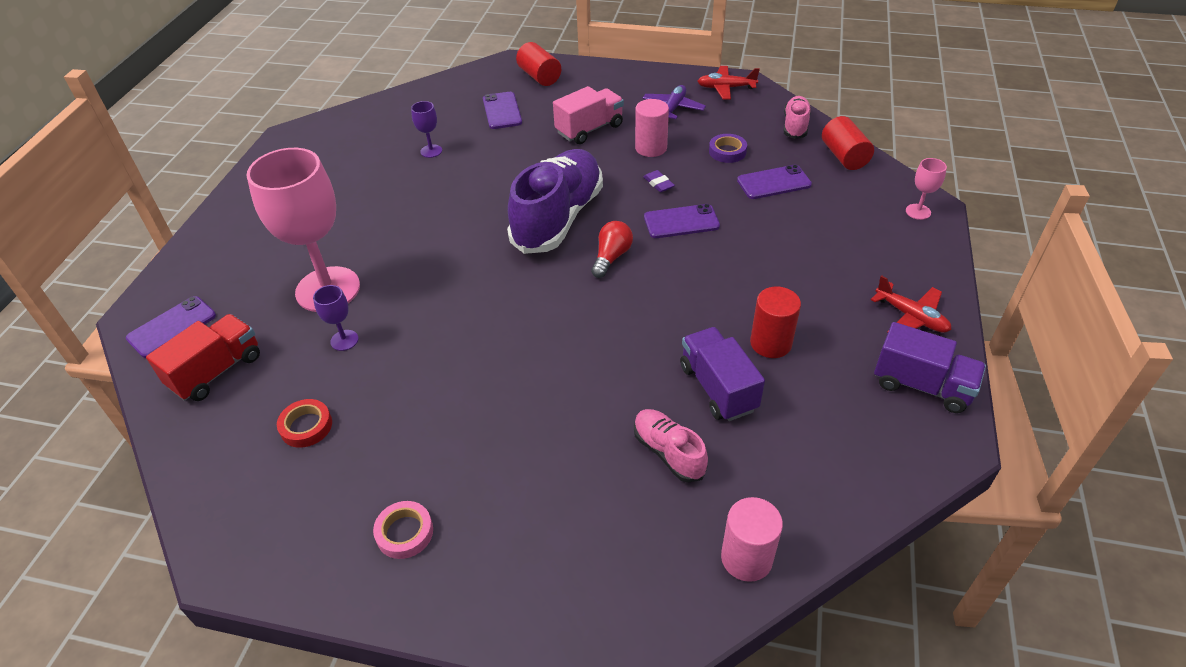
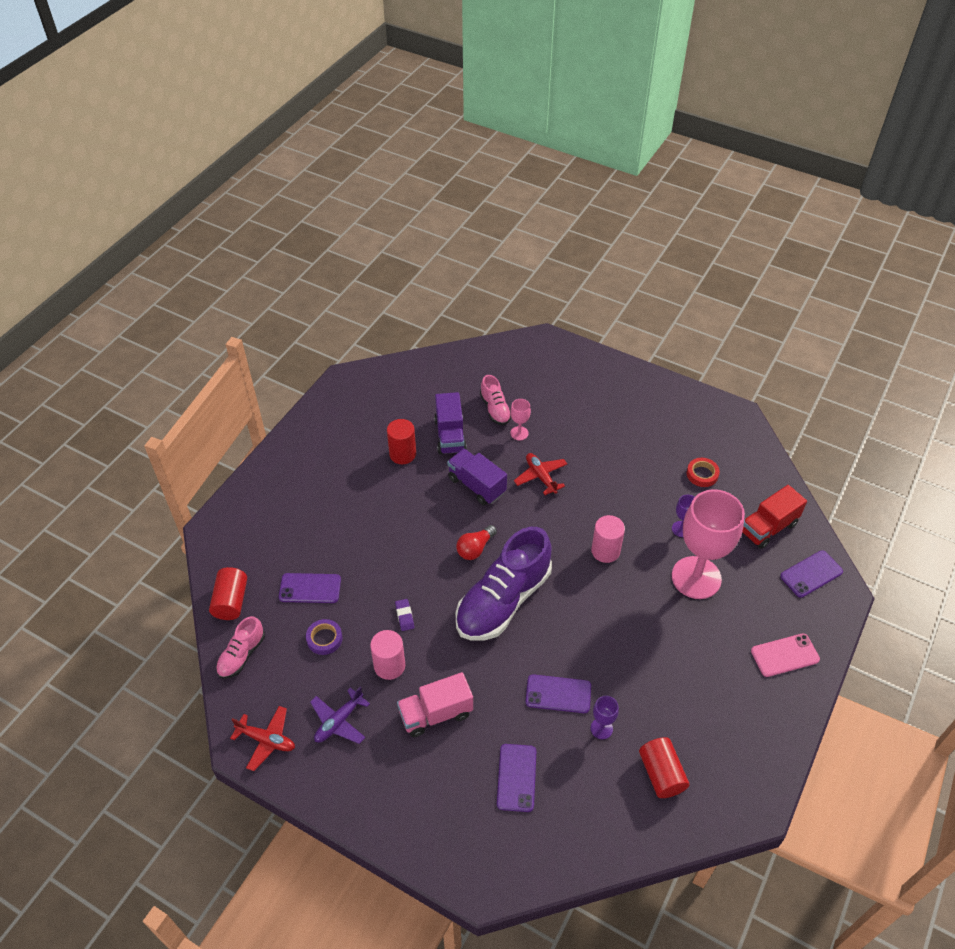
camera: 165 degrees left, 5 degrees up
(232, 240) = (785, 655): none -> pink phone
(404, 532) = (644, 405): pink tape -> none
(539, 77) = (457, 836): red cylinder -> red cylinder (661, 774)
(681, 222) = (407, 568): purple phone -> purple phone (558, 694)
(746, 558) = (480, 357): pink cylinder -> pink cylinder (605, 551)
(911, 317) = (305, 448): red plane -> red plane (541, 476)
(918, 212) = (225, 526): pink goblet -> pink goblet (519, 433)
(922, 385) = (335, 408): purple truck -> purple truck (476, 485)

